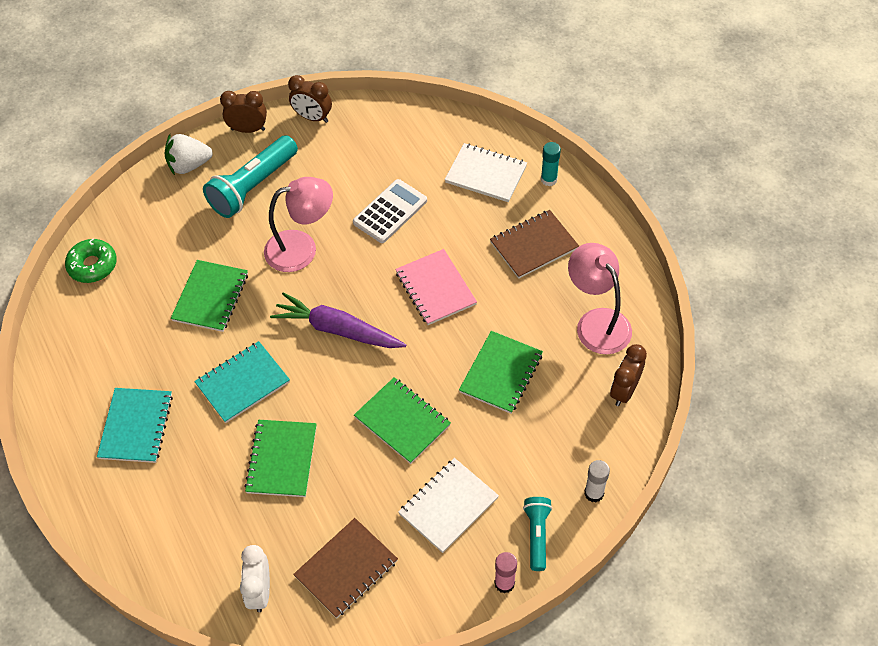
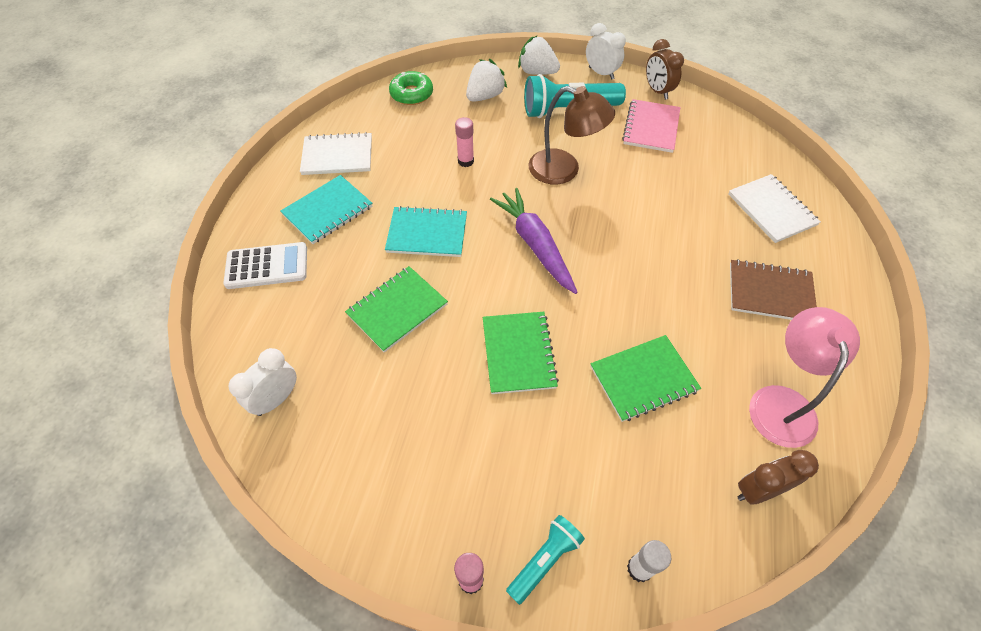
camera: 40 degrees right, 0 degrees up
(165, 222) = (485, 96): none -> white strawberry
(210, 297) = (465, 161): green notebook -> pink glue stick
(248, 129) = (601, 73): brown clock -> white clock
(301, 248) = (564, 170): pink lamp -> brown lamp
(346, 569) = (355, 439): brown notebook -> none
(390, 211) = (660, 187): white calculator -> white calculator (267, 266)
(435, 288) = (646, 268): pink notebook -> pink notebook (651, 127)
(448, 506) = (489, 458): white notebook -> white notebook (337, 156)
(549, 179) = (831, 249): turquoise glue stick -> none

